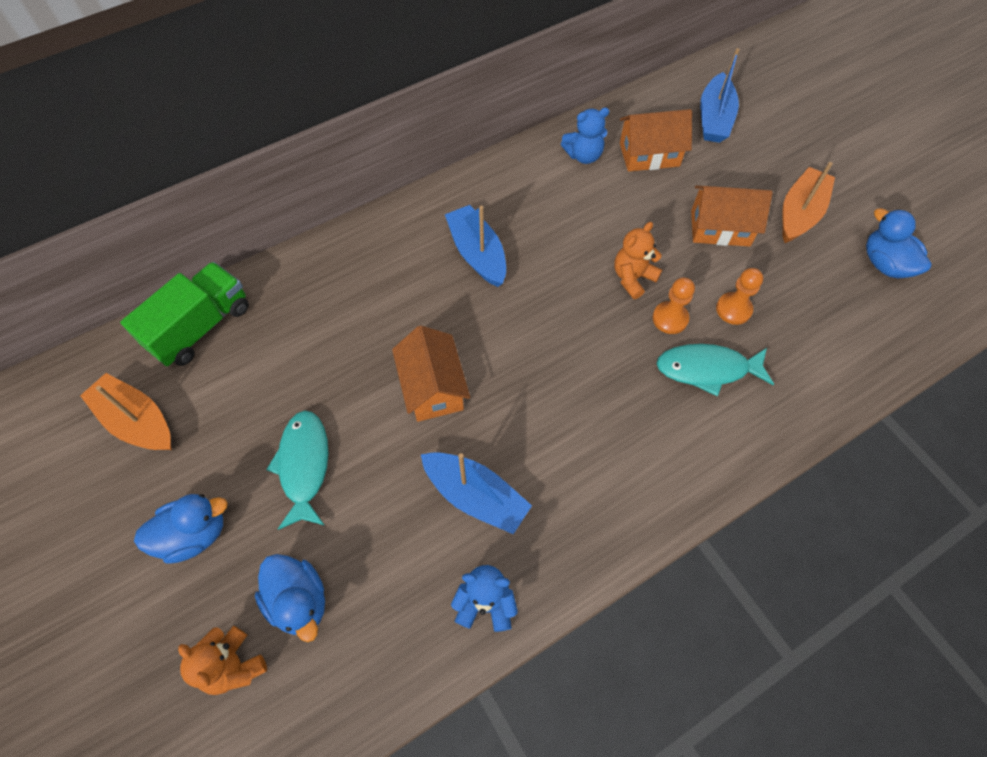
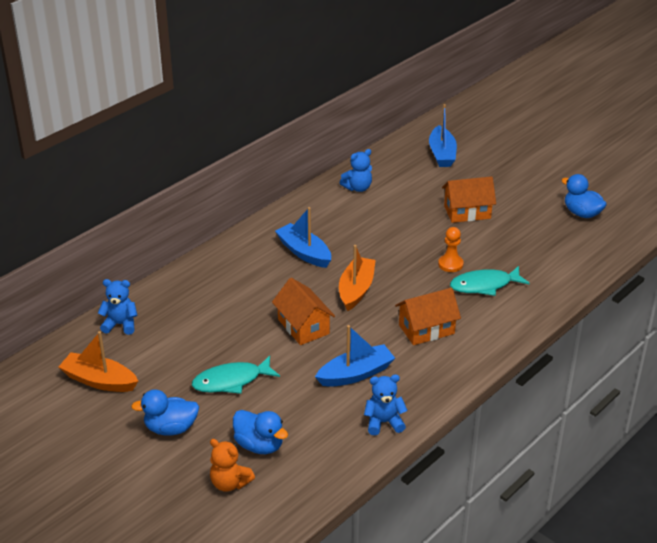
camera: 15 degrees left, 25 degrees down
(194, 534) = (171, 428): blue duck -> blue duck turned 150 degrees counterclockwise
(200, 327) = (120, 324): green truck -> blue teddy bear
(304, 466) = (231, 381): turquoise fish -> turquoise fish turned 90 degrees counterclockwise
(475, 496) = (355, 374): blue boat -> blue boat turned 45 degrees counterclockwise
(633, 278) = (417, 248): orange teddy bear -> none
(649, 154) = (404, 180): orange house -> orange house (426, 329)
(733, 309) = (491, 252): orange pawn -> none
(799, 213) = (517, 196): orange boat -> orange boat (356, 290)

